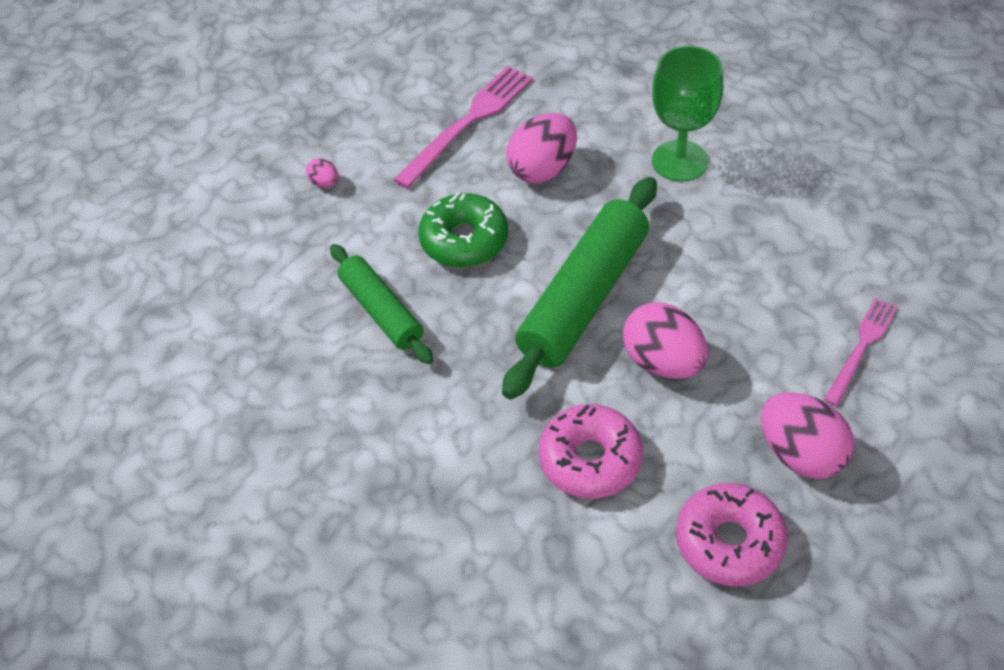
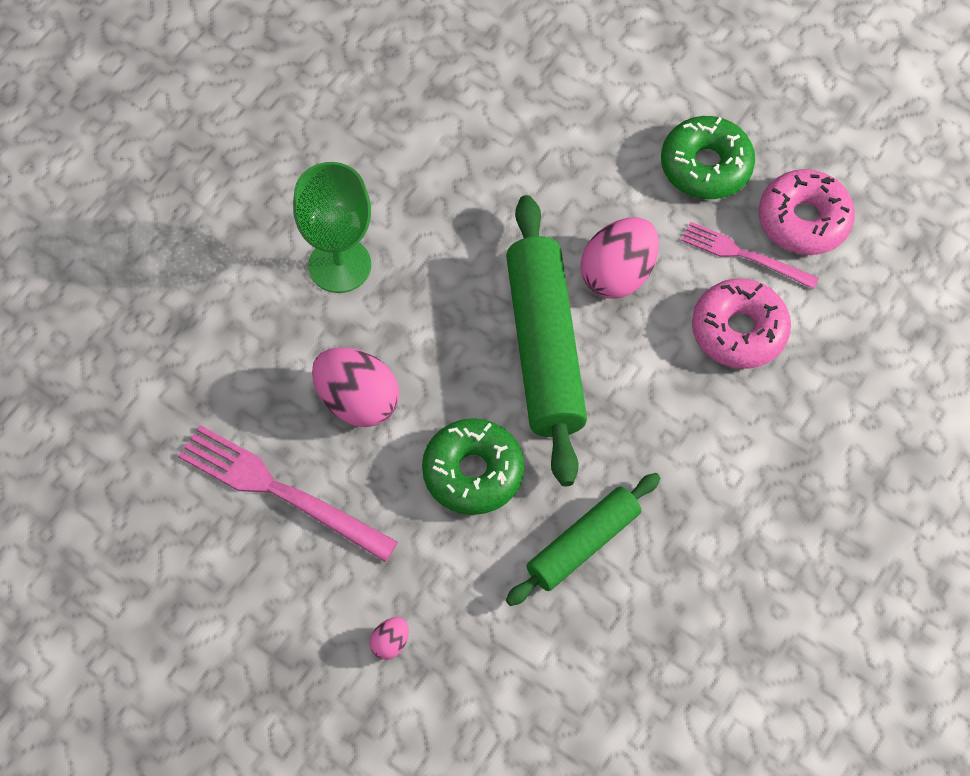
camera: 100 degrees left, 10 degrees up
(583, 297) = (544, 349): green rolling pin -> green rolling pin turned 60 degrees clockwise
(800, 454) = (706, 166): pink egg -> green donut
(861, 347) = (581, 115): pink fork -> pink fork (744, 255)

